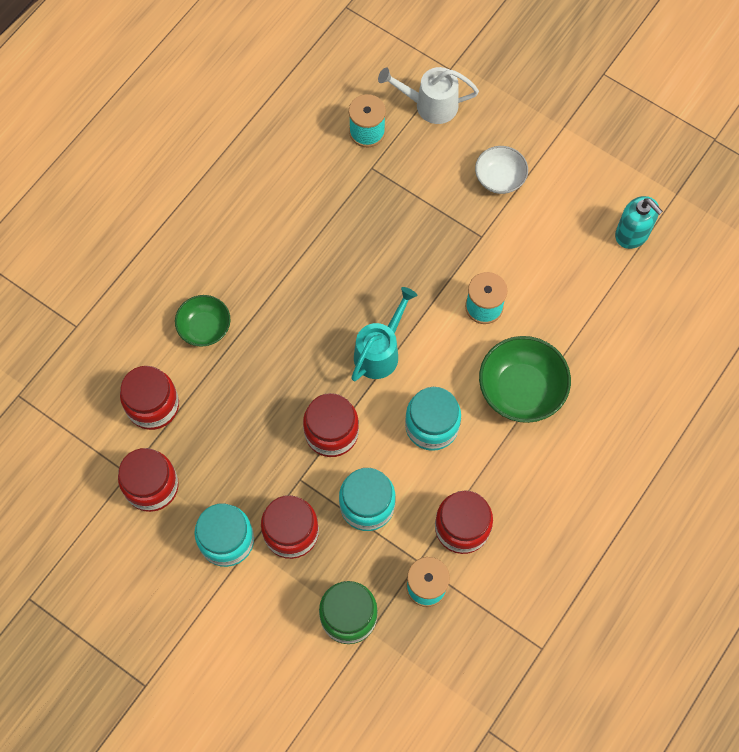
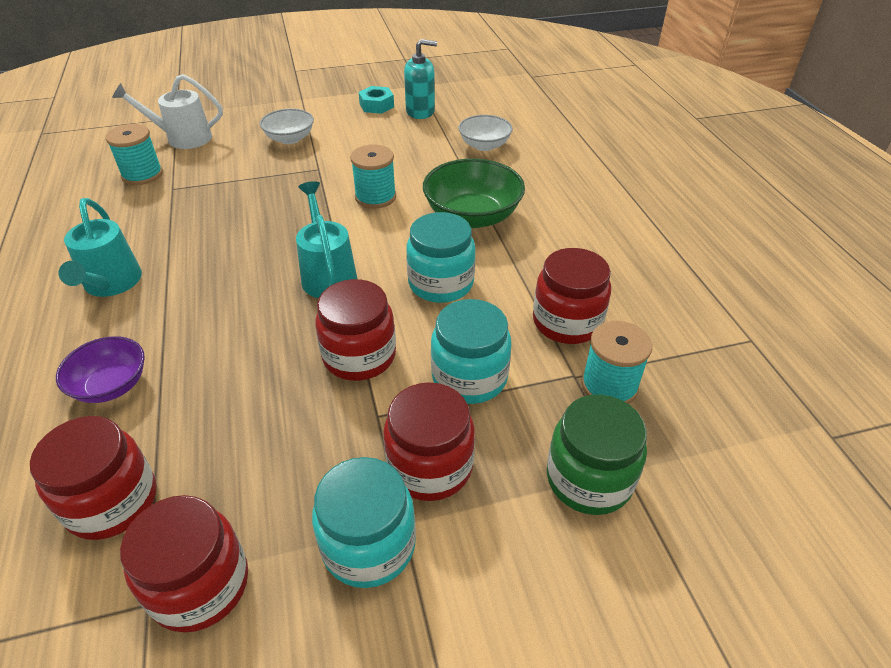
camera: 50 degrees left, 25 degrees down
(205, 327) = (111, 385): green bowl -> purple bowl
(263, 240) = (111, 284): none -> turquoise watering can
(429, 105) = (182, 138): white watering can -> white watering can turned 45 degrees clockwise
(609, 192) = (376, 105): none -> turquoise nut
(625, 324) = (484, 145): none -> white bowl

